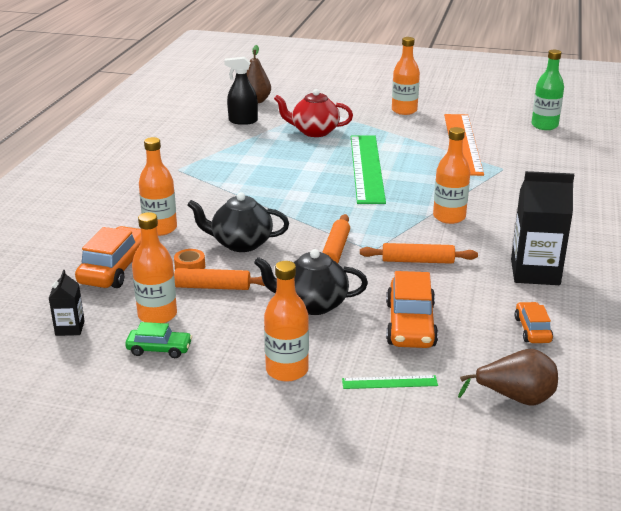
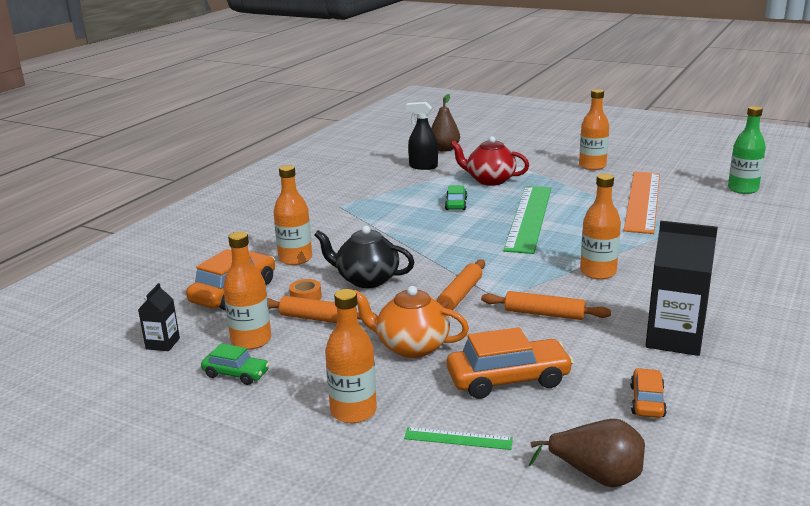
camera: 15 degrees right, 5 degrees down
(292, 159) = (456, 204): none -> green car
(312, 304) = (411, 346): black teapot -> orange teapot
(410, 324) = (508, 379): orange car -> orange car turned 120 degrees counterclockwise

